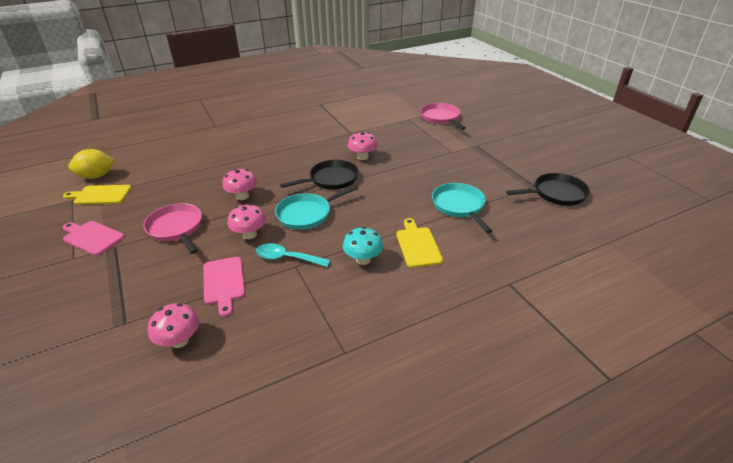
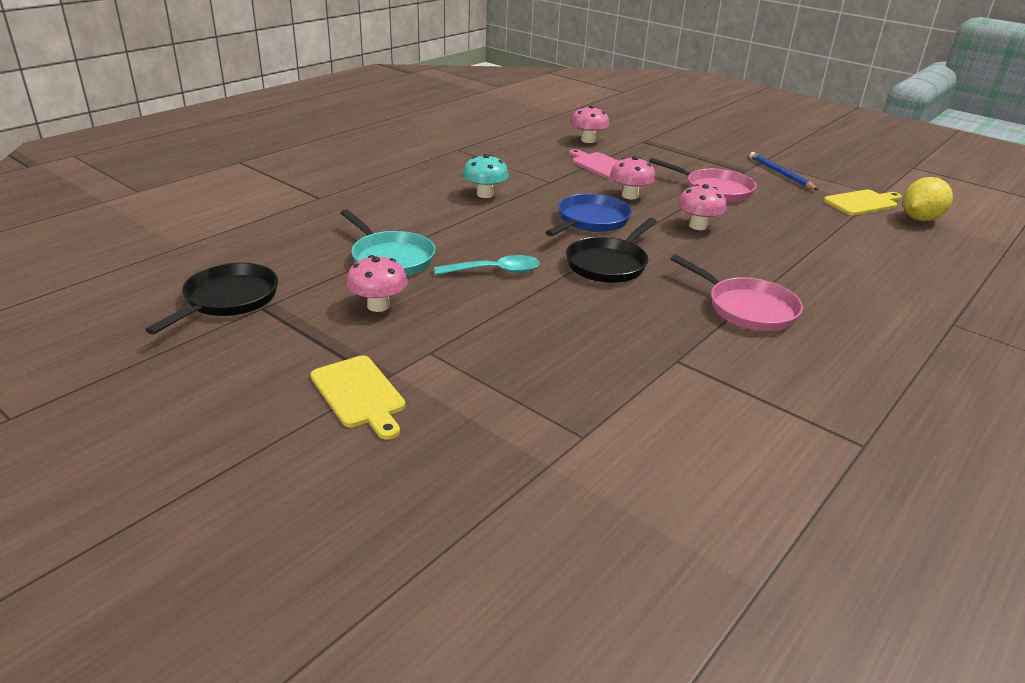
camera: 155 degrees right, 5 degrees down
(92, 237) = (780, 174): pink cutting board -> blue pencil
(287, 258) = (565, 185): turquoise spoon -> turquoise spoon (495, 271)
(307, 214) = (590, 221): turquoise pan -> blue pan
(362, 157) = (597, 309): pink mushroom -> pink mushroom (378, 306)
(418, 245) = (431, 212): yellow cutting board -> yellow cutting board (359, 394)
(441, 118) = (498, 461): pink pan -> pink pan (747, 308)
(556, 194) = (227, 300): black pan -> black pan turned 150 degrees clockwise

